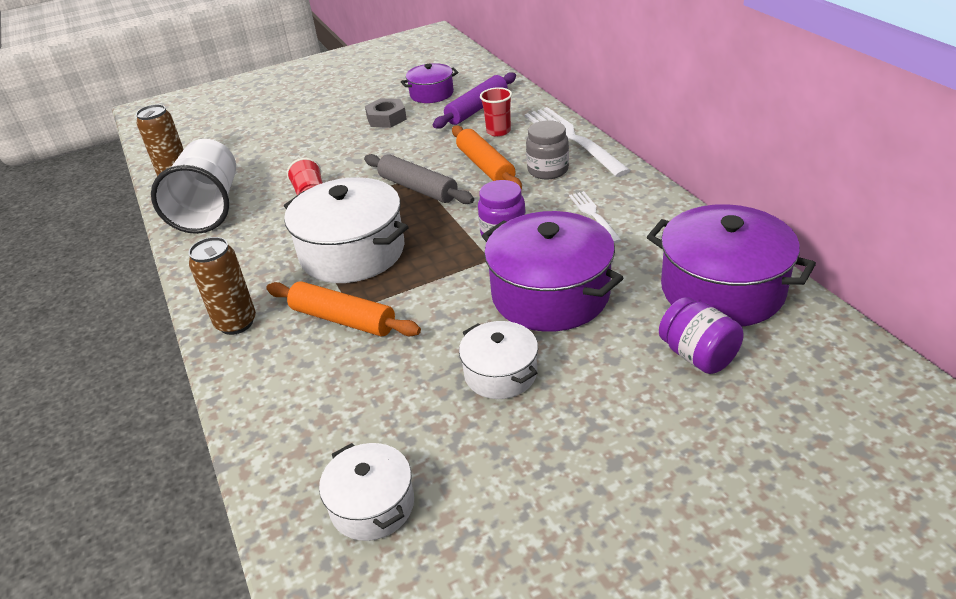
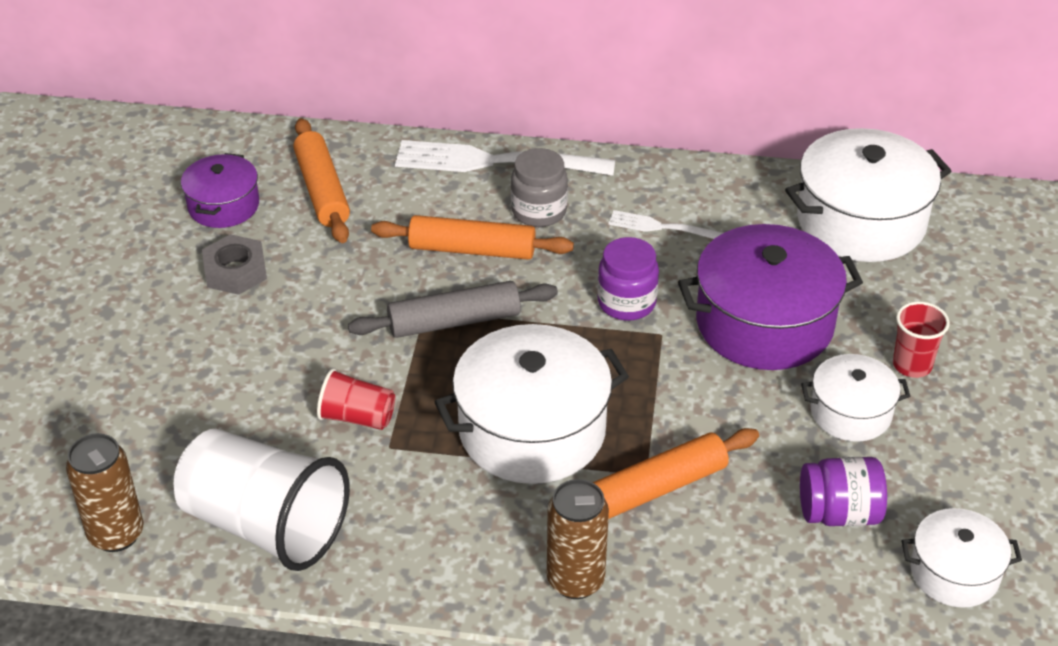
camera: 60 degrees left, 5 degrees up
(477, 109) = (322, 190): purple rolling pin -> orange rolling pin
(498, 131) = (403, 202): red cup -> red cup (912, 365)
(698, 356) = (933, 285): purple jar -> purple jar (839, 513)
(722, 289) = (861, 221): purple pot -> white pot

